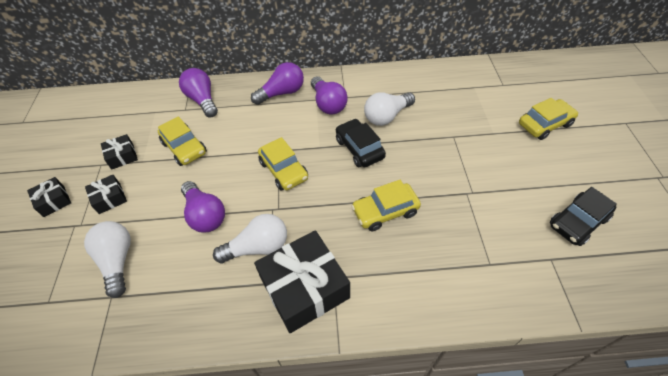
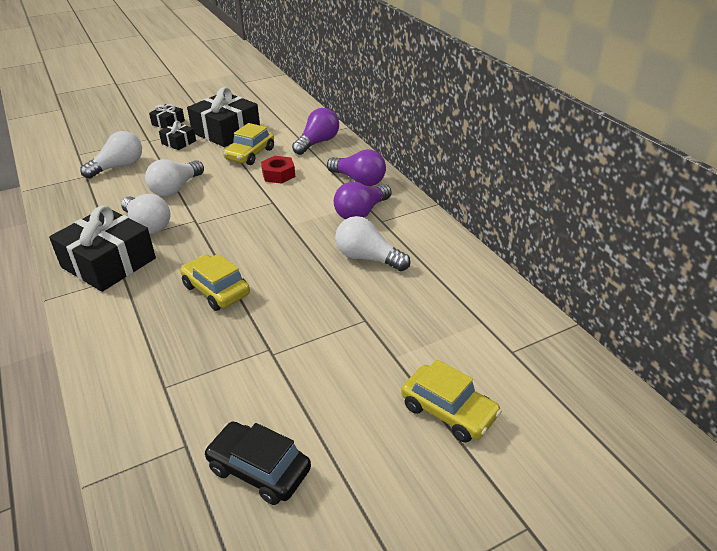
camera: 65 degrees right, 15 degrees down
(122, 156) = (226, 131): black gift -> black gift, size x2.05
(205, 215) = (176, 188): purple light bulb -> white light bulb
(237, 137) = (278, 174): none -> red nut
(283, 170) = (246, 212): yellow car -> none
(359, 148) = (302, 251): black car -> none

